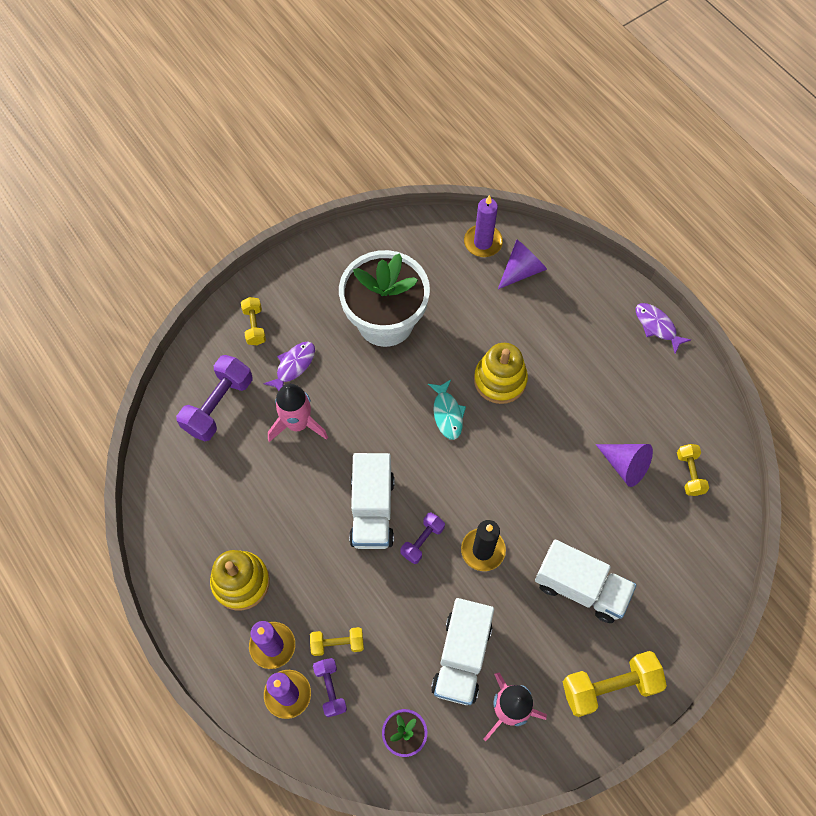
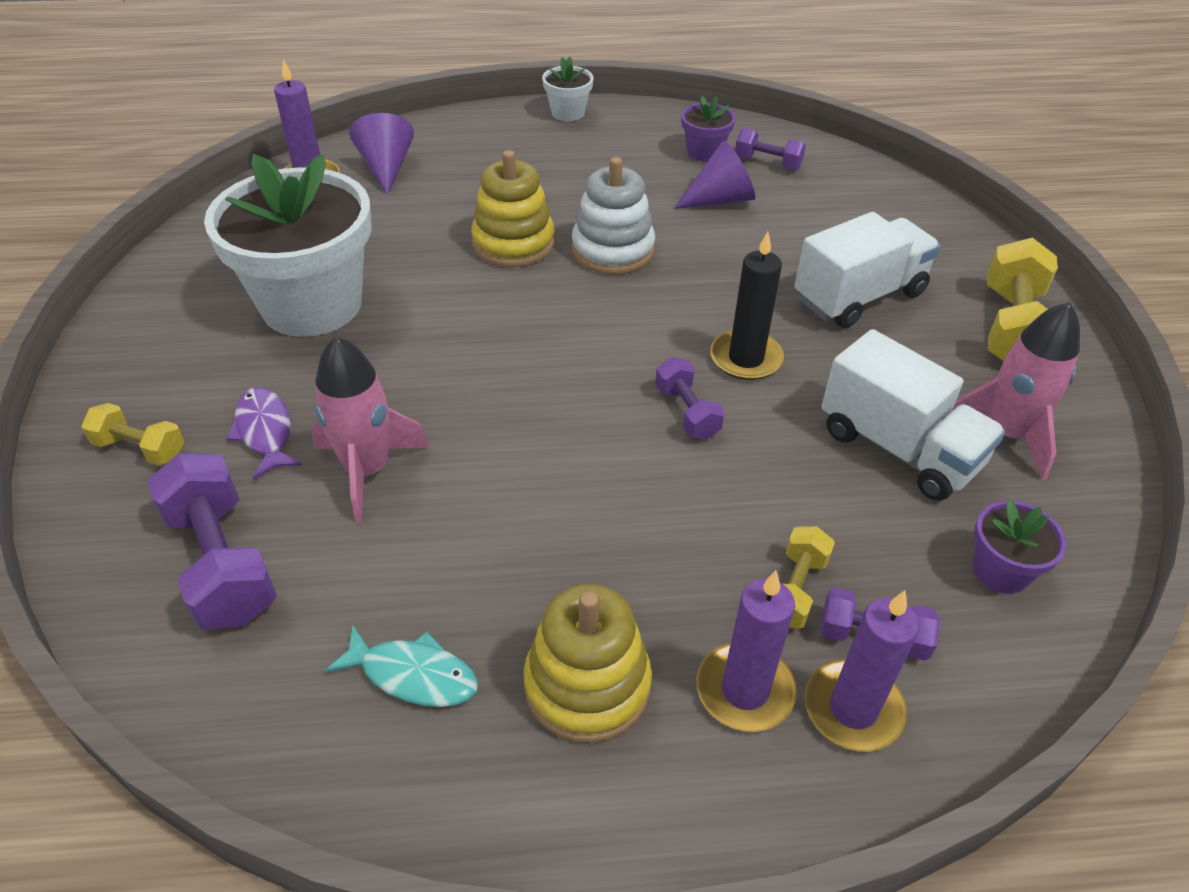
camera: 60 degrees left, 20 degrees down
(372, 510) = (594, 445): white truck -> none
(447, 414) = (514, 307): turquoise fish -> turquoise fish (413, 675)
(530, 434) = (613, 250): none -> white stacking toy
(657, 326) = (568, 113): purple fish -> white flower pot
(672, 430) = (704, 152): none -> purple flower pot
(689, 473) = (767, 163): yellow dumbbell -> purple dumbbell

